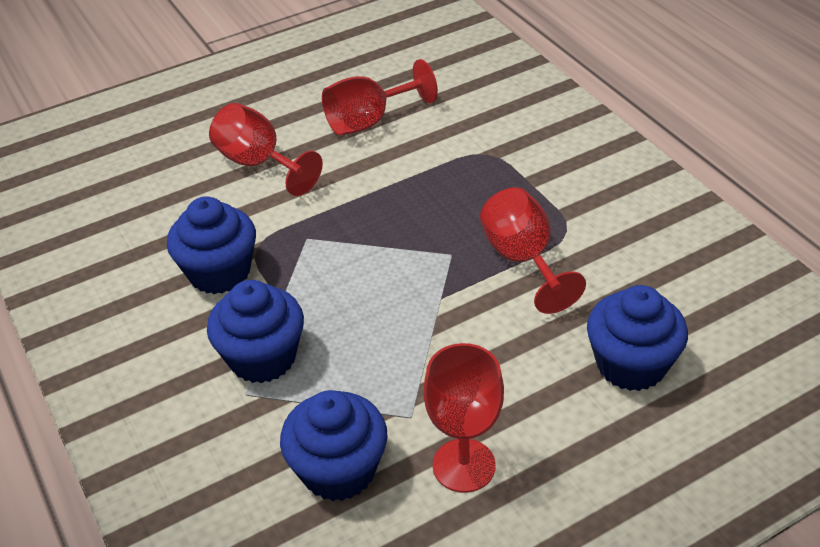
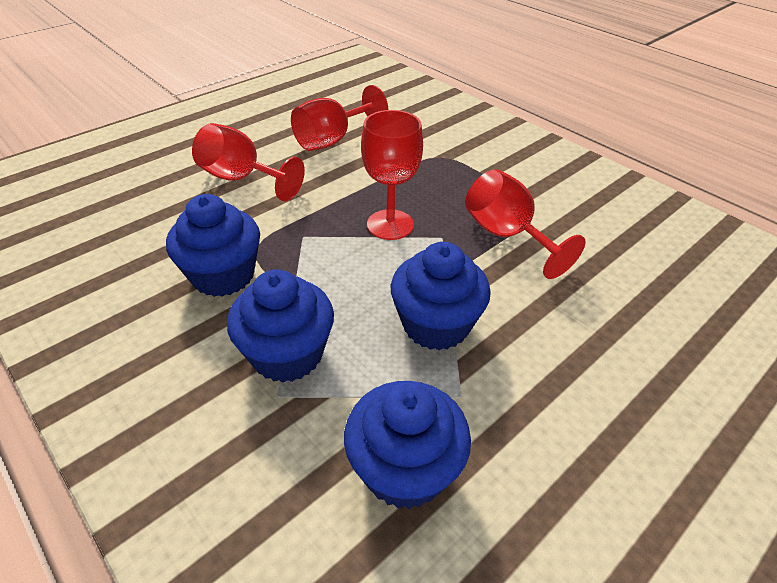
camera: 15 degrees left, 0 degrees up
(464, 465) = (535, 442): red goblet -> red goblet (390, 225)
(631, 364) = (645, 316): blue cupcake -> blue cupcake (436, 325)

